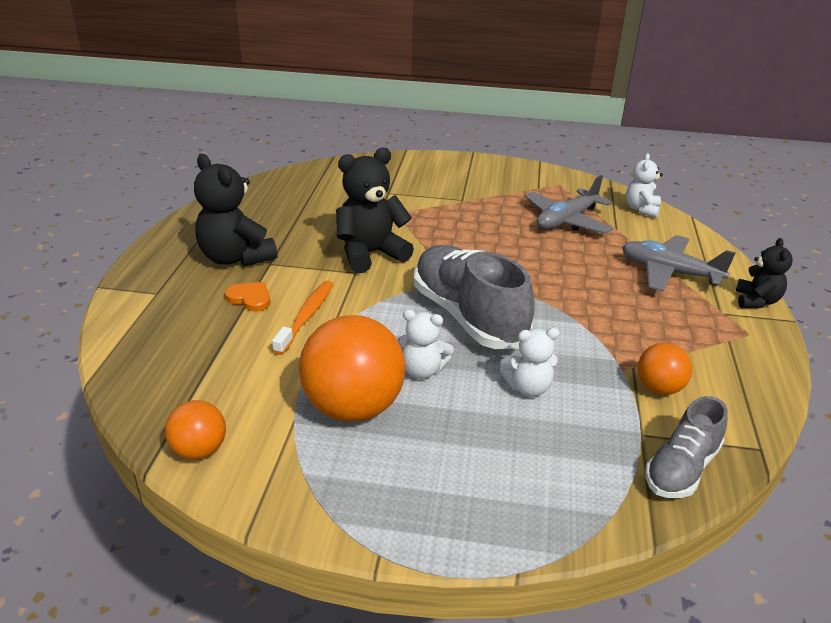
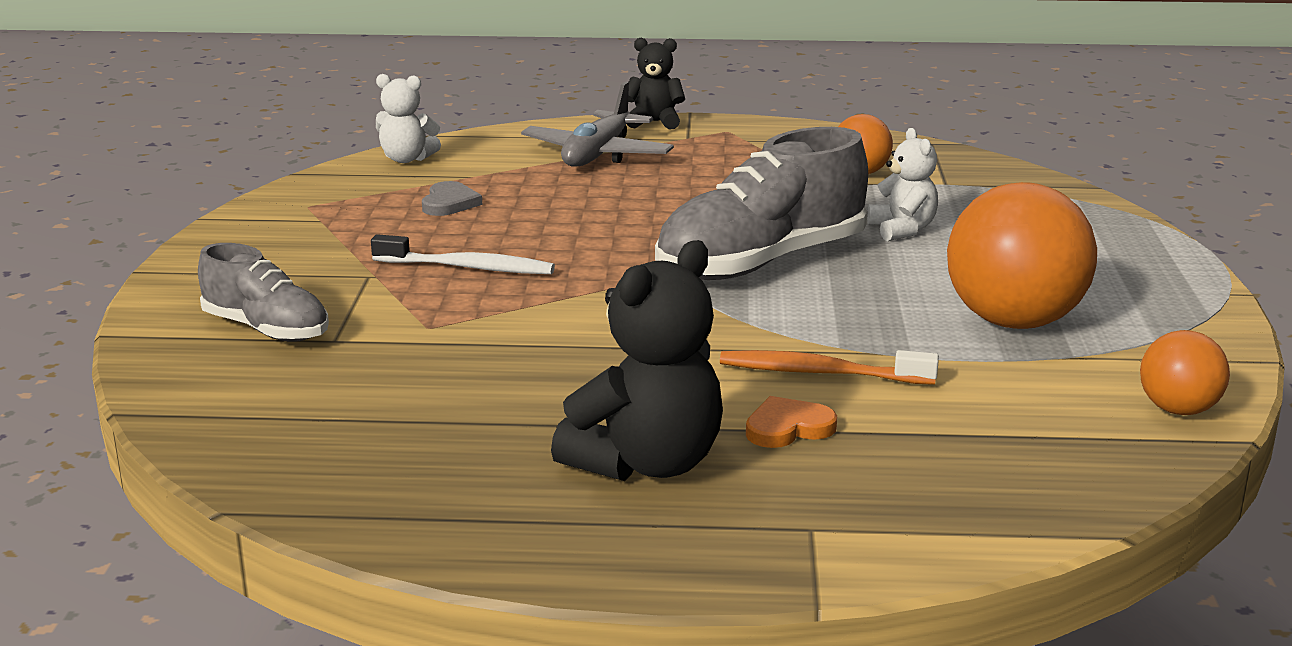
camera: 95 degrees left, 10 degrees down
(250, 298) = (788, 428): orange heart -> orange heart turned 45 degrees clockwise
(370, 254) = (596, 339): black teddy bear -> none
(422, 370) = (907, 286): white teddy bear -> none
(469, 223) = (468, 268): none -> white toothbrush
(567, 220) = (449, 203): grey plane -> grey heart
(681, 468) = (987, 172): grey shoe -> grey shoe (266, 329)

